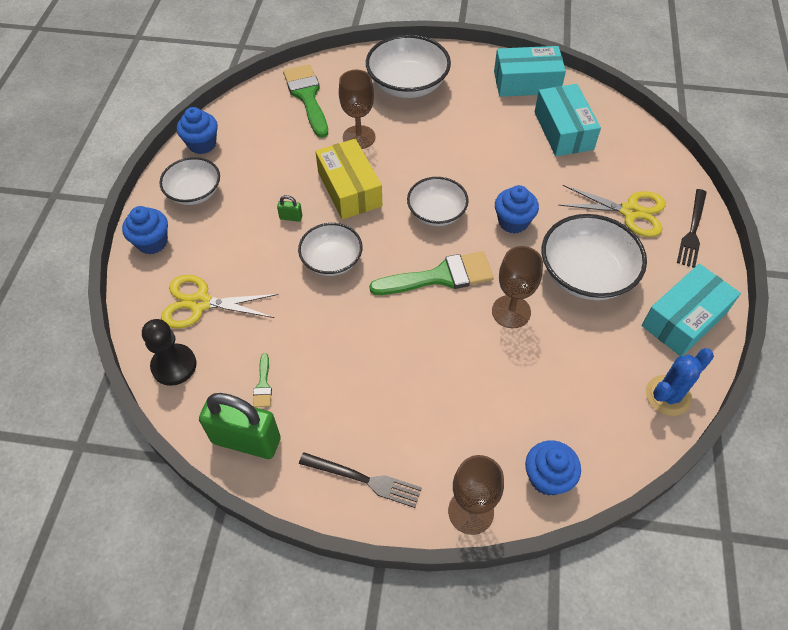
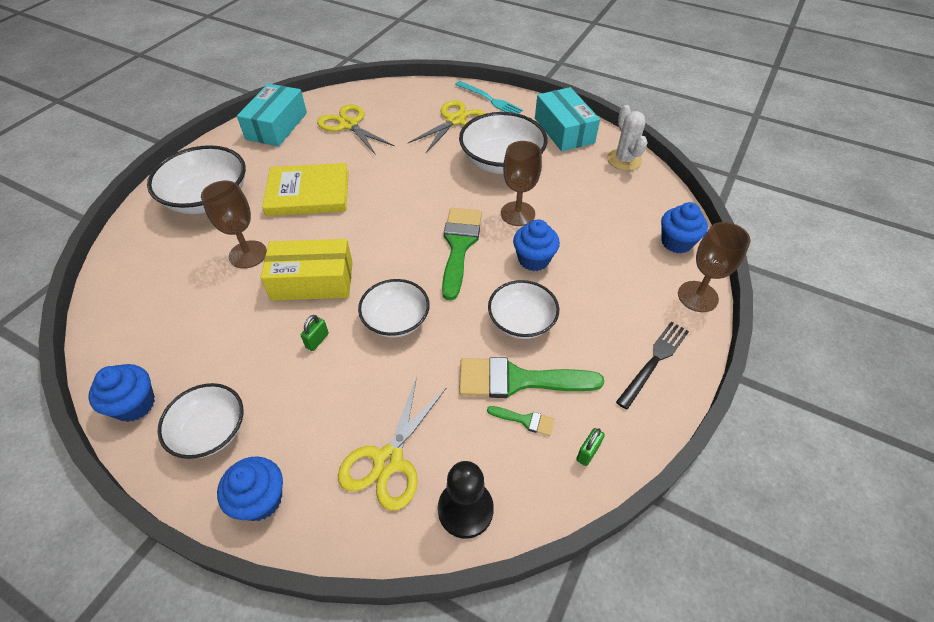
camera: 70 degrees left, 5 degrees down
(246, 440) = (588, 452): green padlock -> green padlock, size x0.40
(307, 97) = (150, 281): green brush -> green brush (518, 380)
(436, 213) = (385, 226): white bowl -> white bowl (521, 321)
(449, 143) = (308, 193): none -> yellow book
(513, 222) = (426, 183): blue cupcake -> blue cupcake (533, 259)
(563, 130) = (348, 125): turquoise box -> yellow scissors
(668, 395) = (624, 160): blue cactus -> white cactus
(692, 230) = (490, 99): black fork -> turquoise fork

